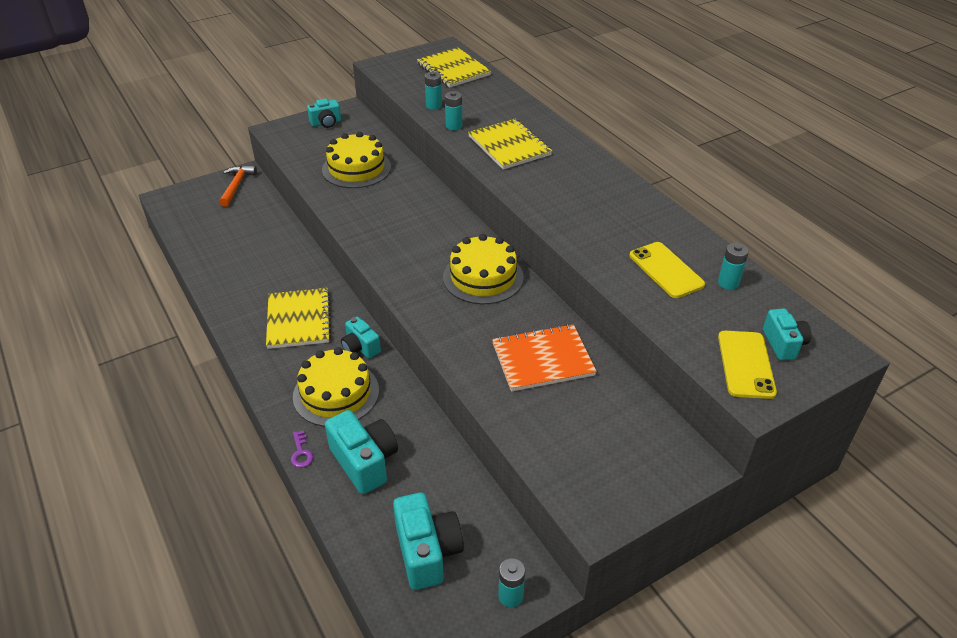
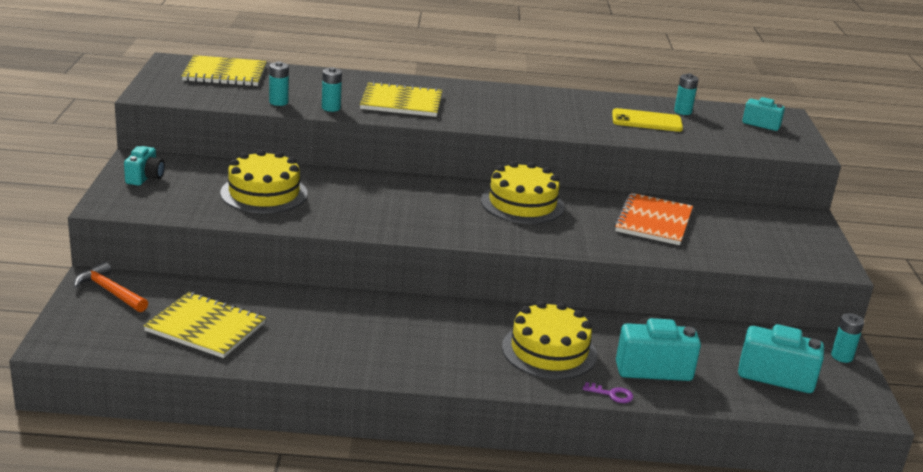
camera: 60 degrees left, 15 degrees down
(298, 320) = (416, 334): yellow notebook -> yellow notebook (205, 327)
(360, 348) = (498, 317): turquoise camera -> none
(746, 364) = (771, 140): yellow phone -> none

